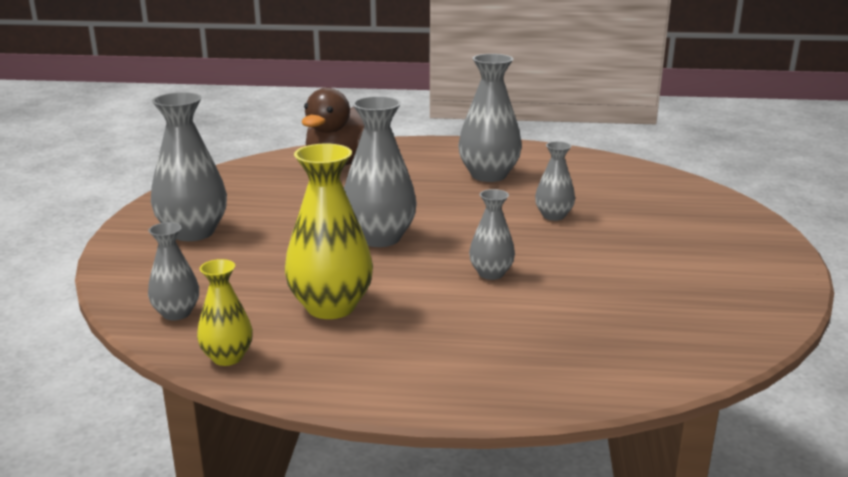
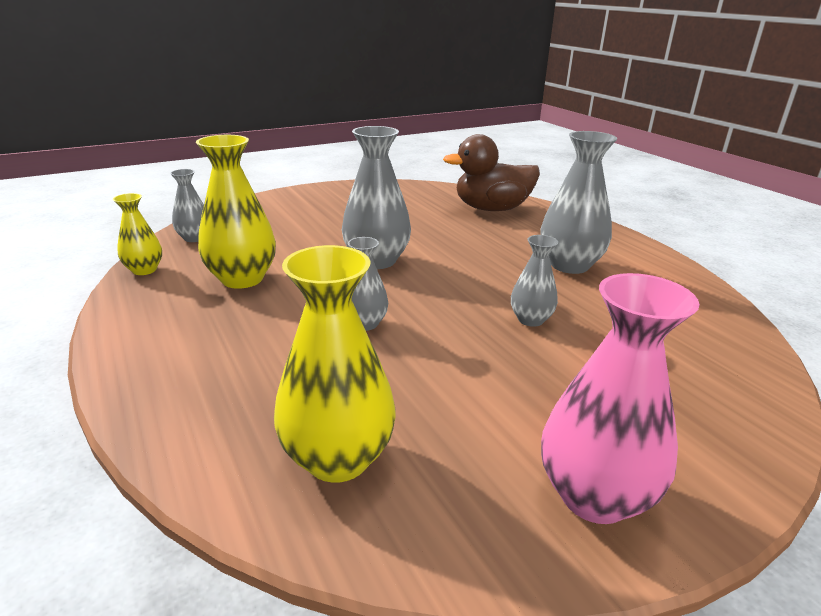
camera: 55 degrees right, 5 degrees up
(193, 232) = (311, 207): grey vase -> none
(662, 329) = (338, 458): none -> yellow vase
(751, 265) = (594, 496): none -> pink vase

